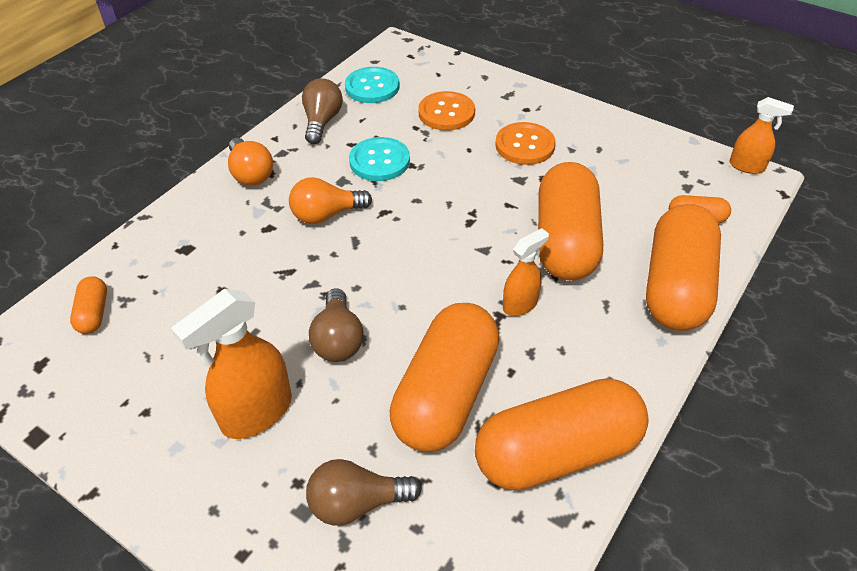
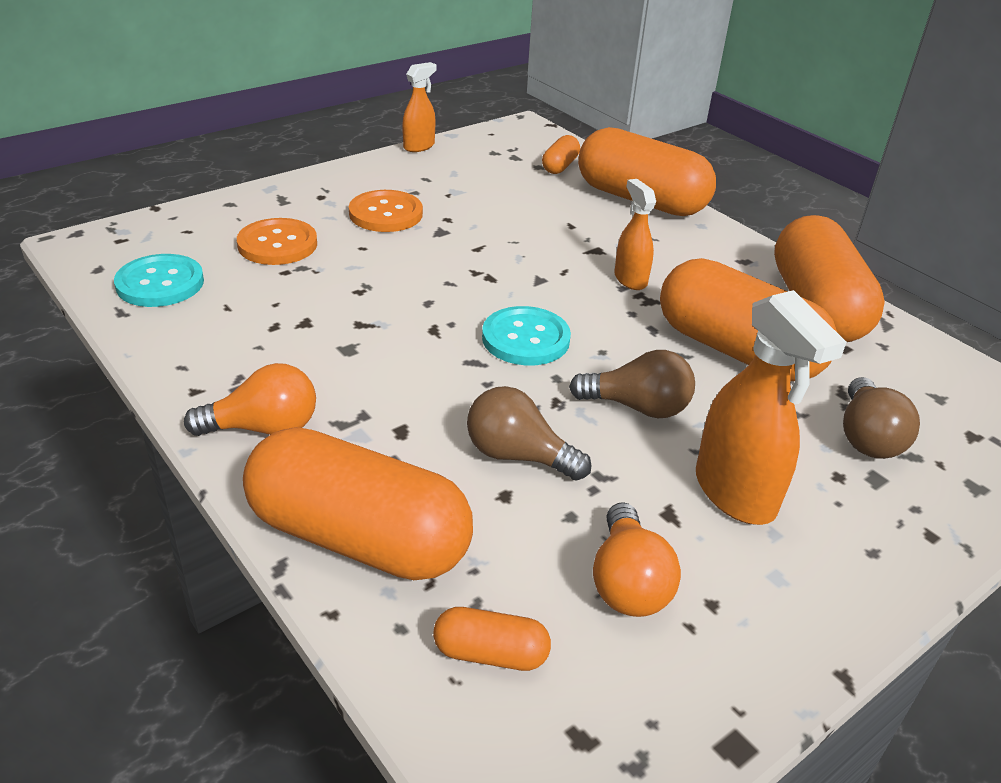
camera: 75 degrees left, 10 degrees down
(322, 122) = (198, 340): brown light bulb -> brown light bulb (518, 456)
(326, 215) = (409, 374): orange light bulb -> orange light bulb (628, 582)
(379, 161) = (331, 312): turquoise button -> turquoise button (525, 339)
(565, 241) = (553, 232): orange capsule -> orange capsule (358, 537)
(747, 166) = (506, 126): orange spray bottle -> orange spray bottle (419, 146)

